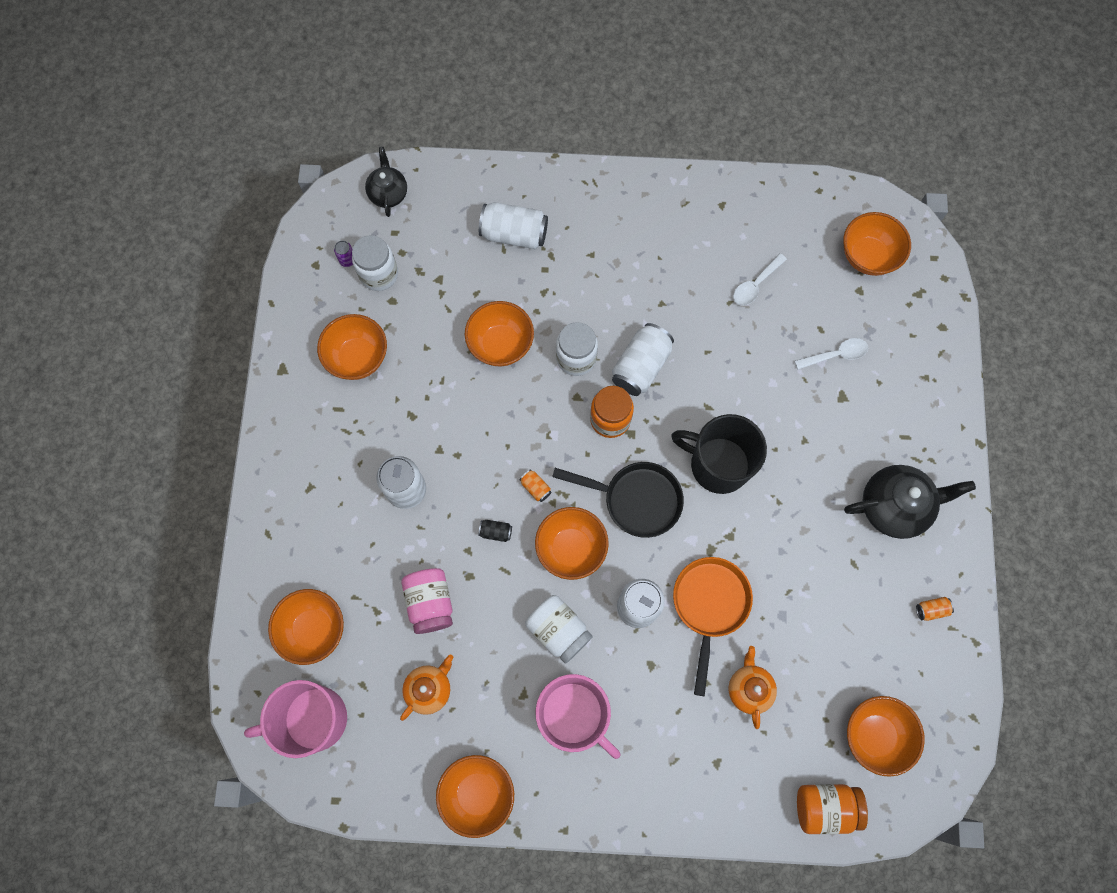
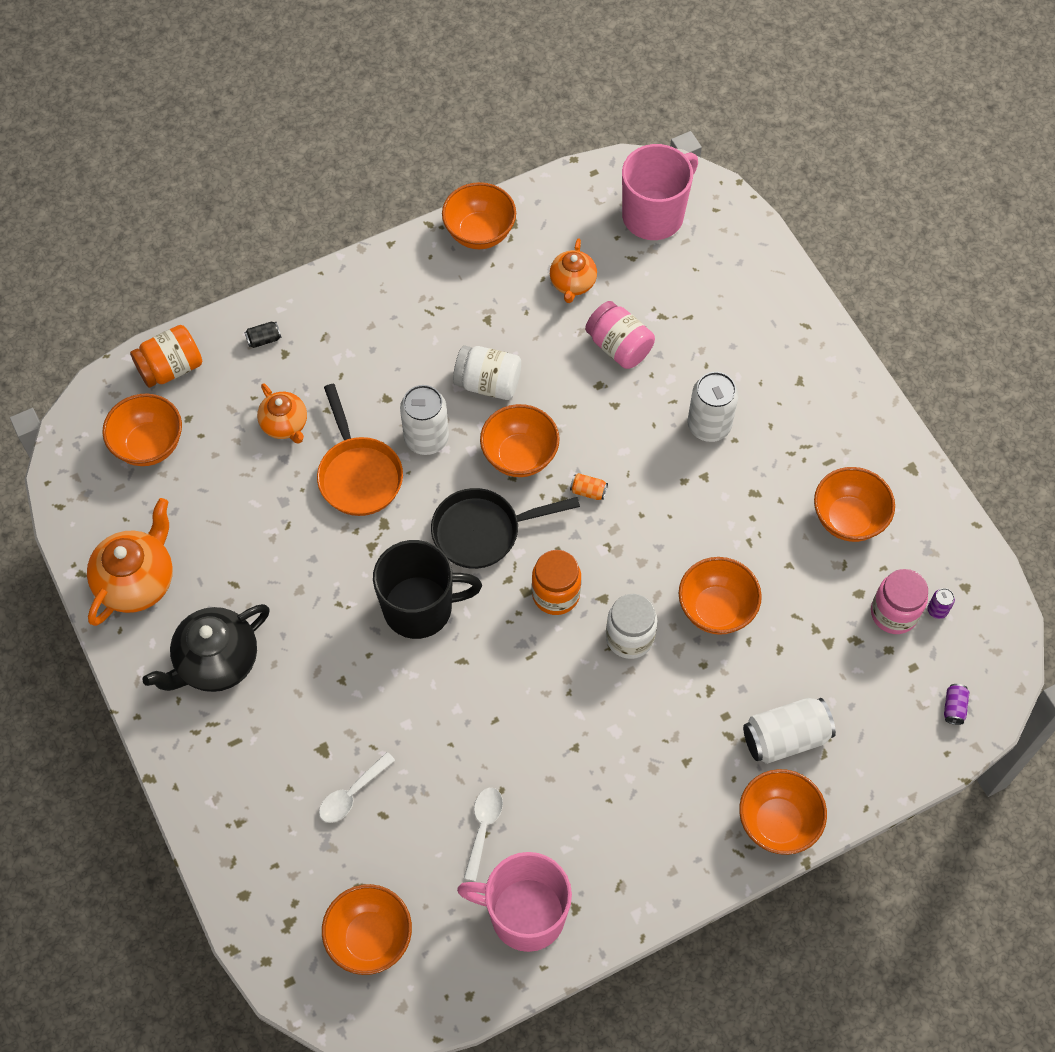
camera: 150 degrees right, 10 degrees down
(314, 629) = (705, 276): orange bowl -> orange bowl (777, 822)
(379, 274) = (894, 613): white jar -> pink jar
(388, 193) = (954, 707): black teapot -> purple can
(495, 532) = (600, 433): black can -> black can (264, 339)
(573, 715) = (433, 327): pink mug -> pink mug (525, 914)
(641, 366) = (557, 665): white can -> none
(931, 610) = (137, 581): orange can -> orange teapot

